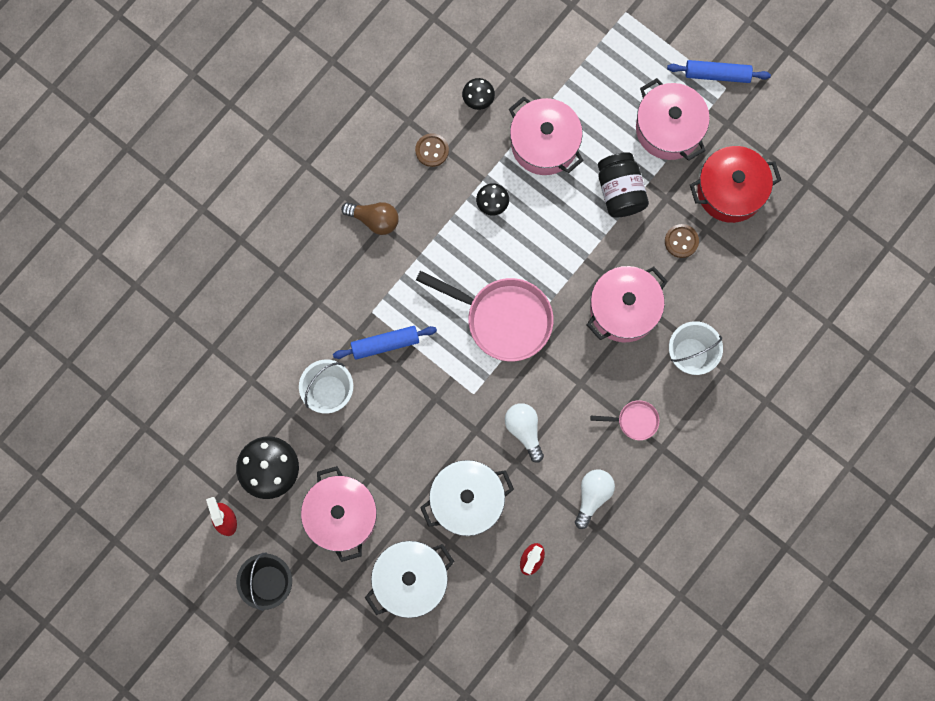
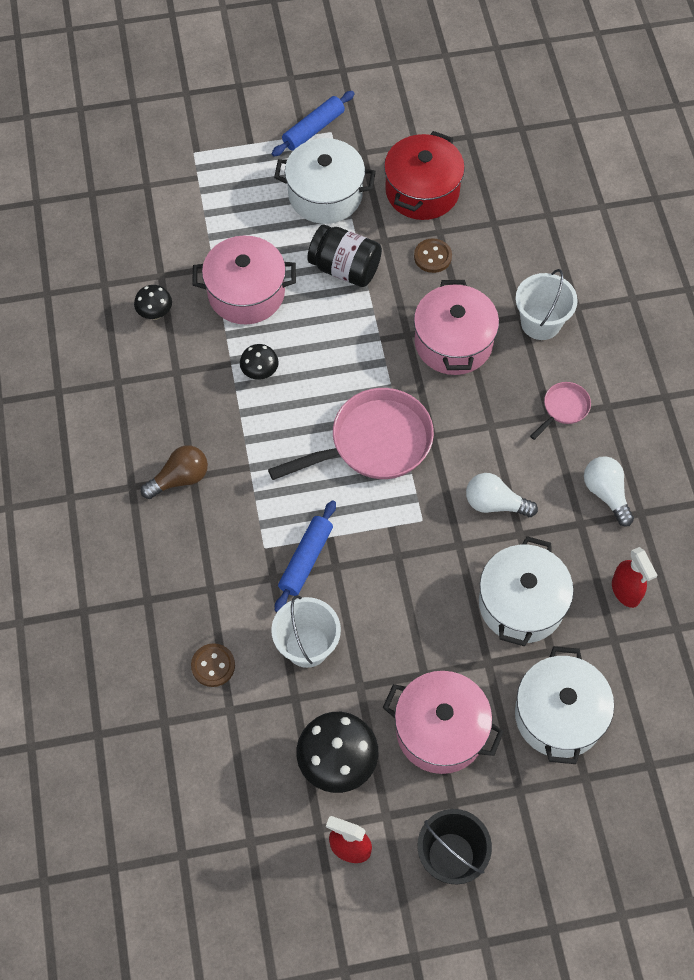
camera: 50 degrees left, 15 degrees down
(432, 150) = (163, 383): brown button -> brown button (213, 666)
(669, 128) = (325, 195): pink pot -> white pot

